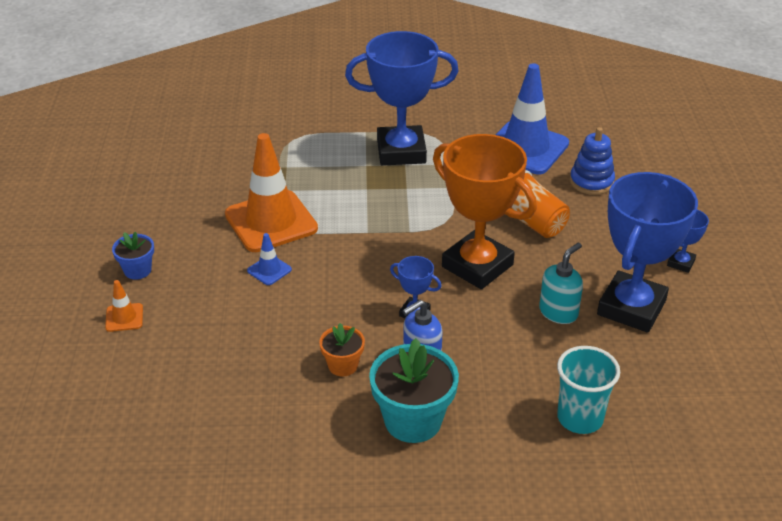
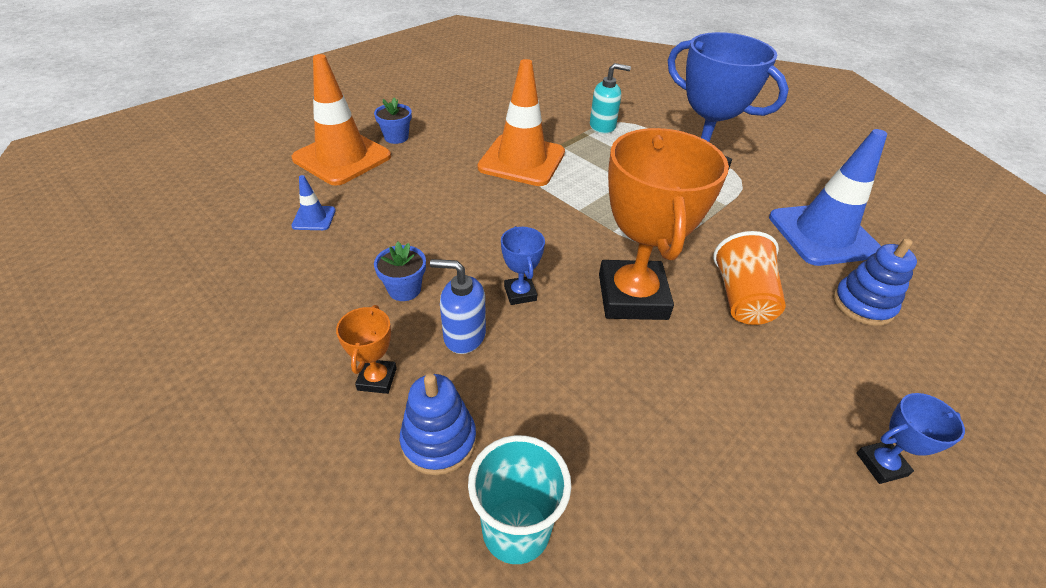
camera: 45 degrees right, 5 degrees up
(124, 318) = (342, 158): orange traffic cone -> orange traffic cone, size x2.34
(269, 270) = (469, 188): blue traffic cone -> blue traffic cone (314, 218)
(343, 365) = (404, 289): orange flower pot -> blue flower pot
(413, 420) = (377, 379): turquoise flower pot -> orange trophy
(492, 417) = (439, 441): none -> blue stacking toy
(558, 312) = (652, 398): turquoise soap dispenser -> turquoise soap dispenser (602, 126)
(631, 308) = (746, 462): blue trophy -> none

